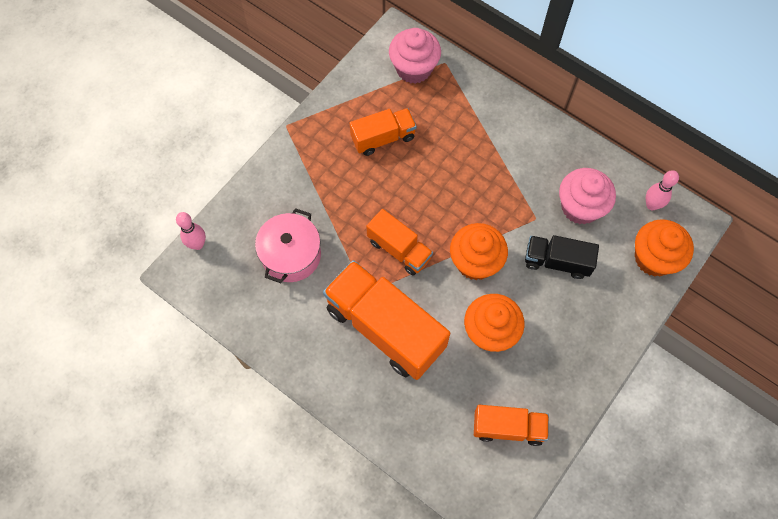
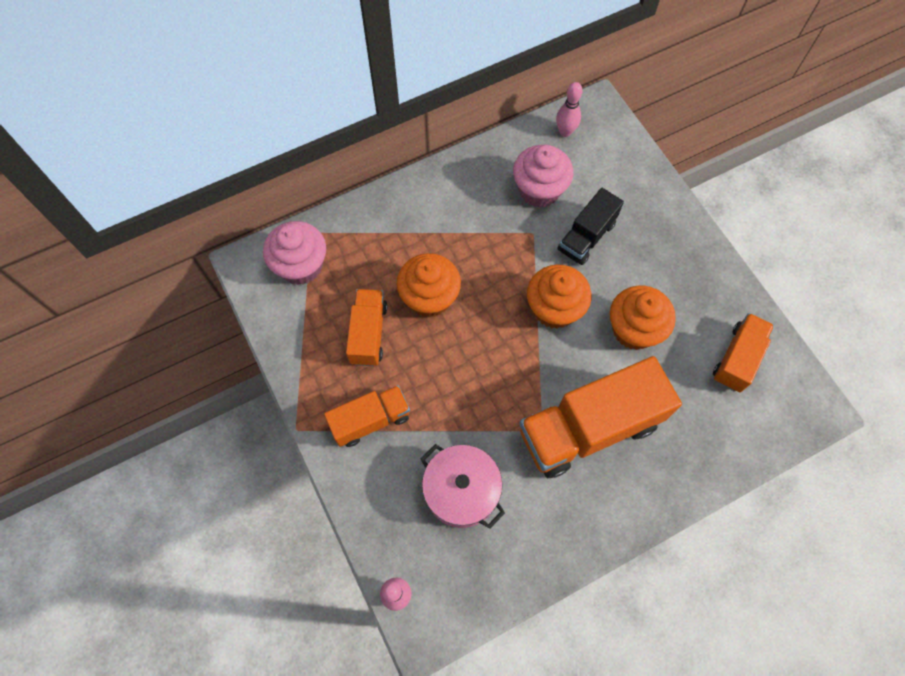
camera: 65 degrees left, 0 degrees up
(399, 249) = (507, 375): orange truck -> orange truck (370, 420)
(654, 258) = (619, 156): orange cupcake -> orange cupcake (429, 298)

